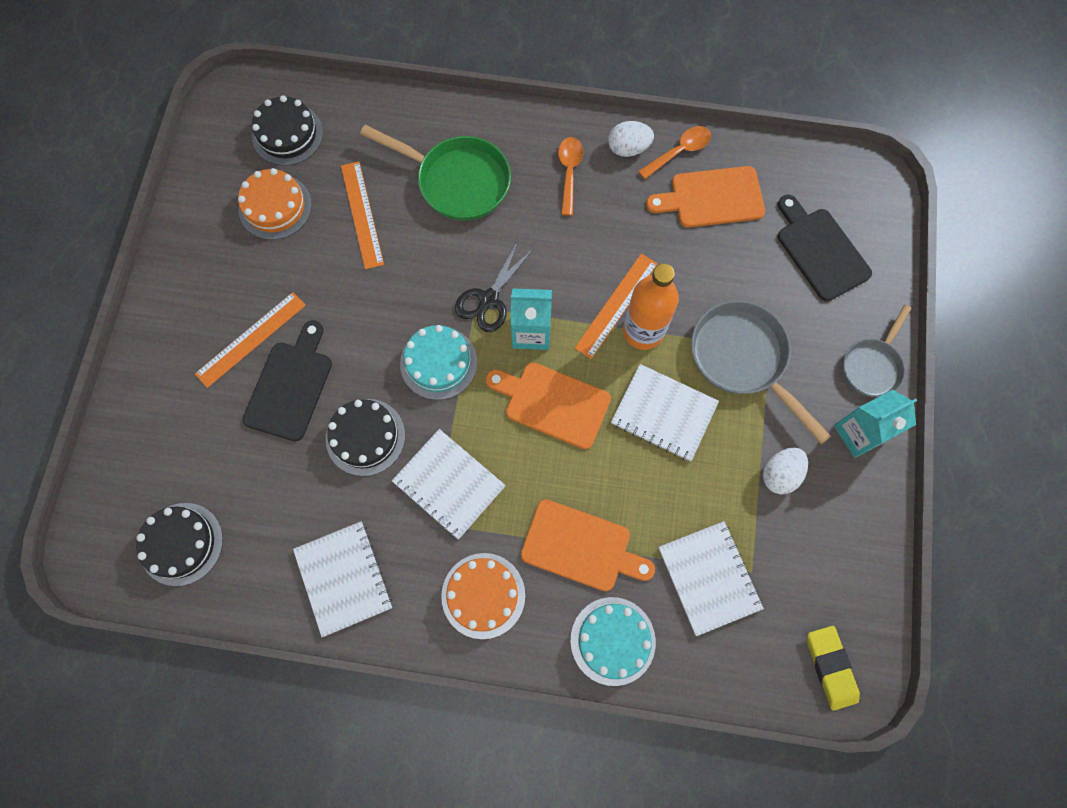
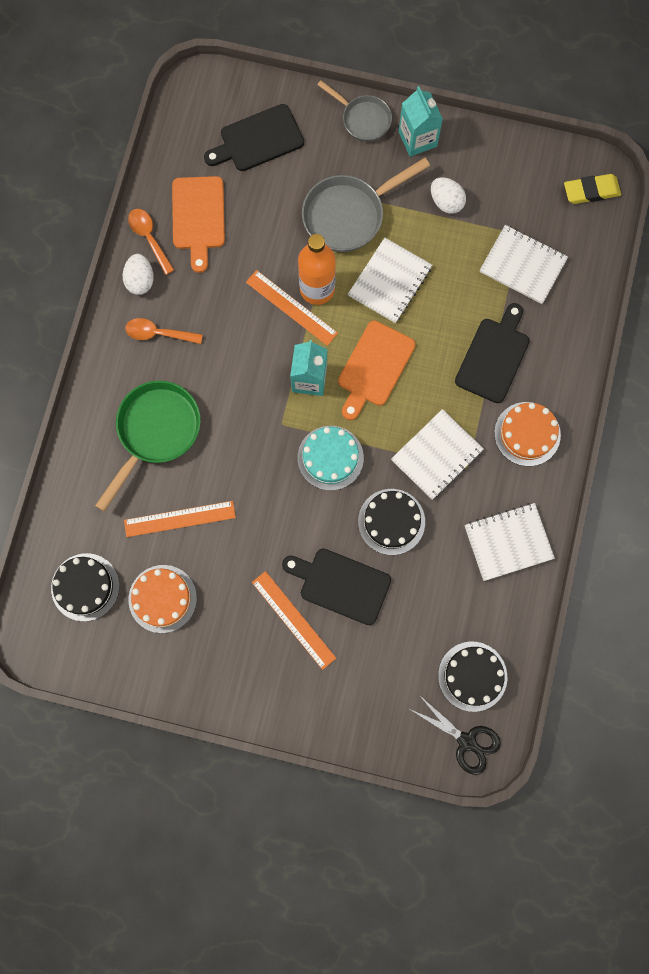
camera: 85 degrees left, 5 degrees up
(489, 299) = (275, 412): black scissors -> black scissors (466, 741)
(581, 547) = (494, 357): orange cutting board -> black cutting board
(613, 640) = (565, 340): turquoise cake -> none
(708, 578) = (522, 265): white notebook -> white notebook turned 45 degrees clockwise

